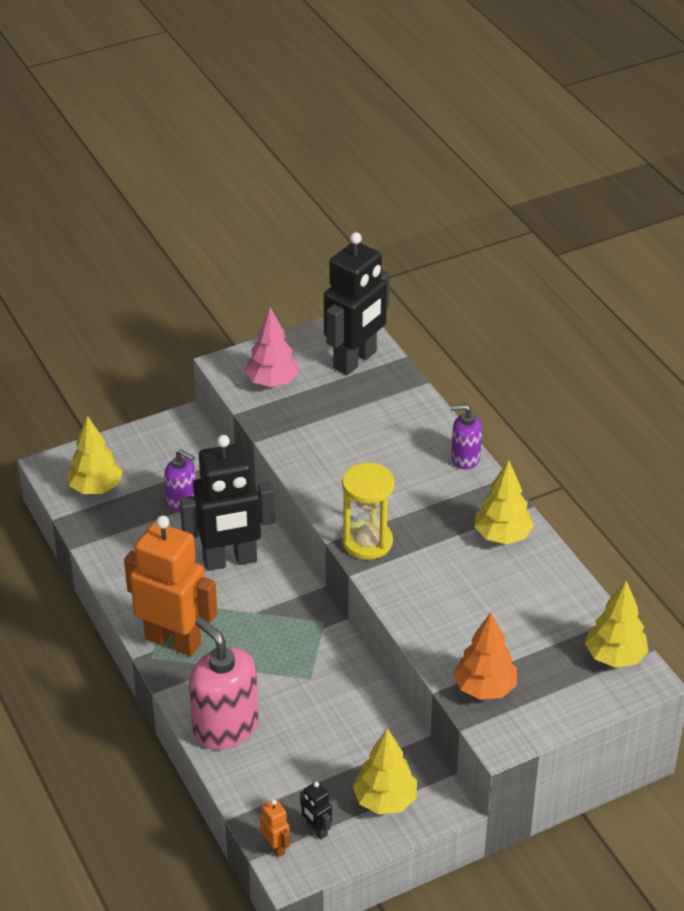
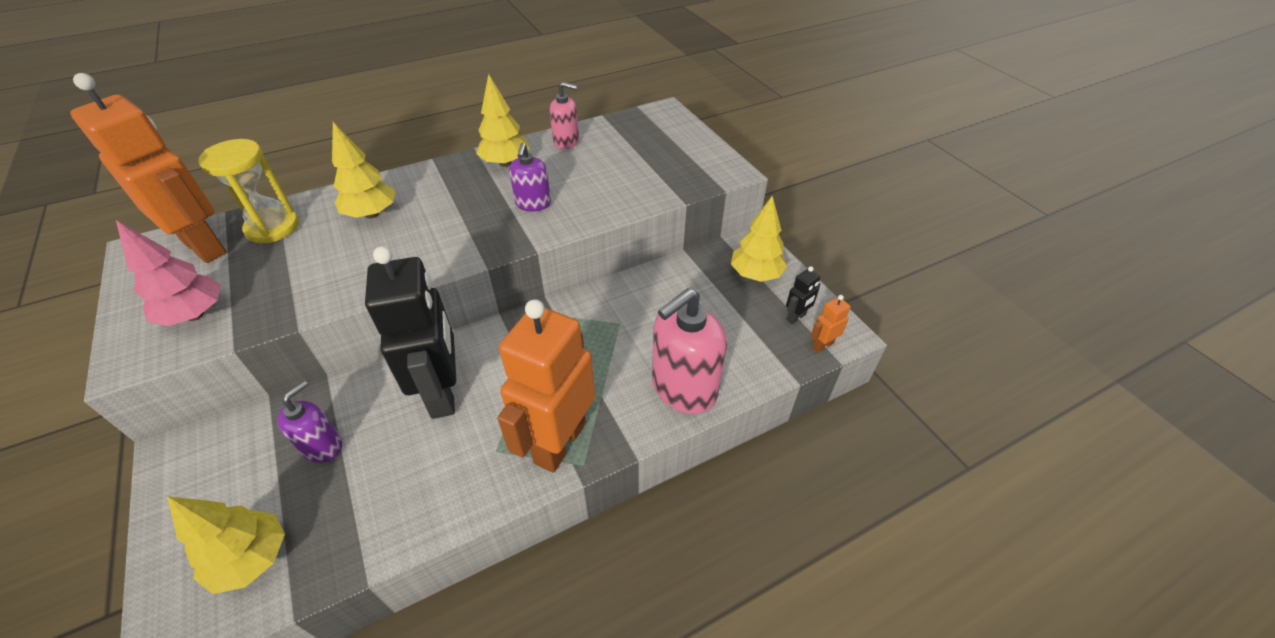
camera: 90 degrees left, 5 degrees up
(355, 360) = (205, 246): black robot -> orange robot
(367, 542) = (493, 240): yellow hourglass -> yellow hourglass (273, 227)
(465, 458) = (398, 179): purple soap dispenser -> purple soap dispenser (533, 204)
(484, 688) = (679, 177): orange tree -> none
(554, 584) = (566, 141): none -> pink soap dispenser
(614, 656) = (644, 120): yellow tree -> yellow tree (372, 214)

